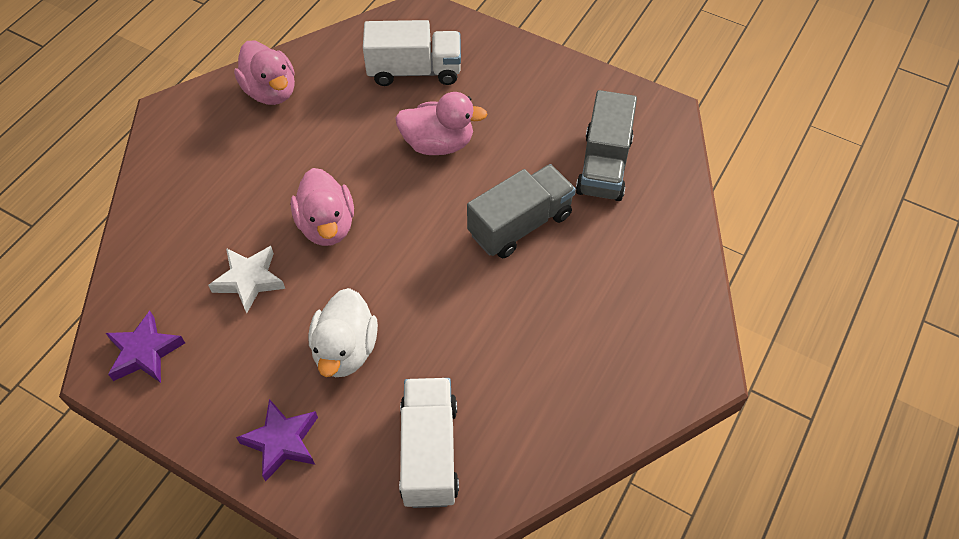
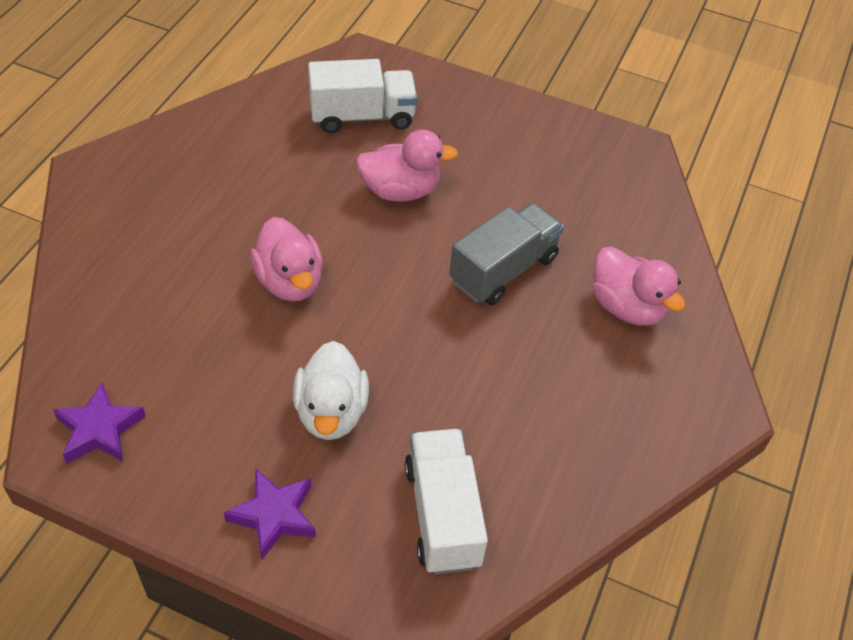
camera: 10 degrees left, 5 degrees down
(249, 280) = (210, 345): white star -> none
(271, 91) = (204, 143): pink duck -> pink duck (627, 307)
(604, 166) = (583, 205): grey truck -> none

